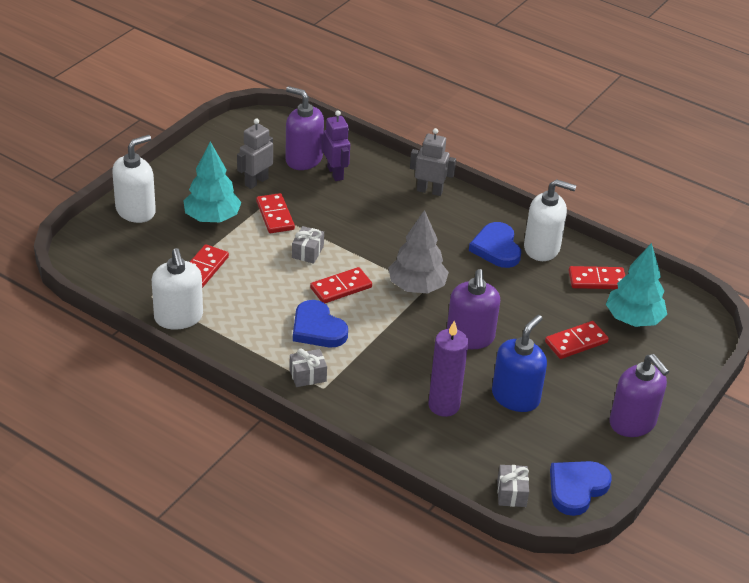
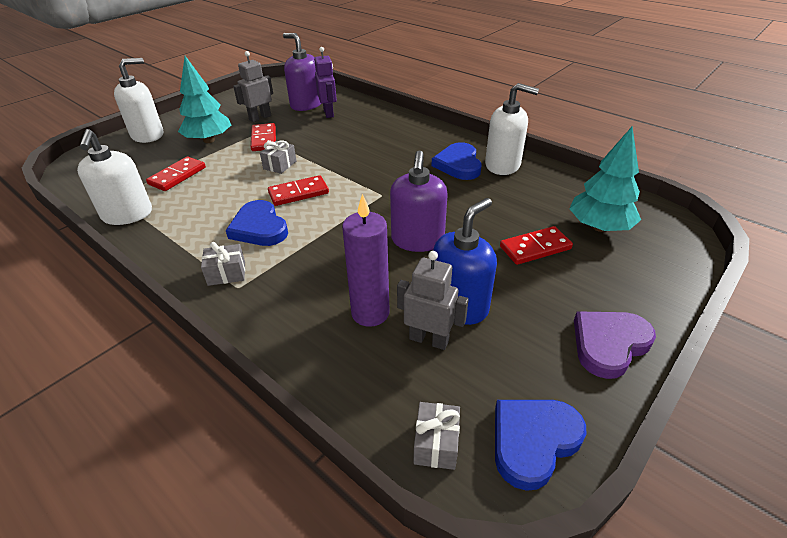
camera: 10 degrees right, 0 degrees up
(416, 287) = (373, 193): grey tree -> none
(429, 191) = (405, 124): grey robot -> grey robot (429, 339)
(597, 280) = (558, 191): red domino -> none
(632, 423) = (609, 344): purple soap dispenser -> purple heart

